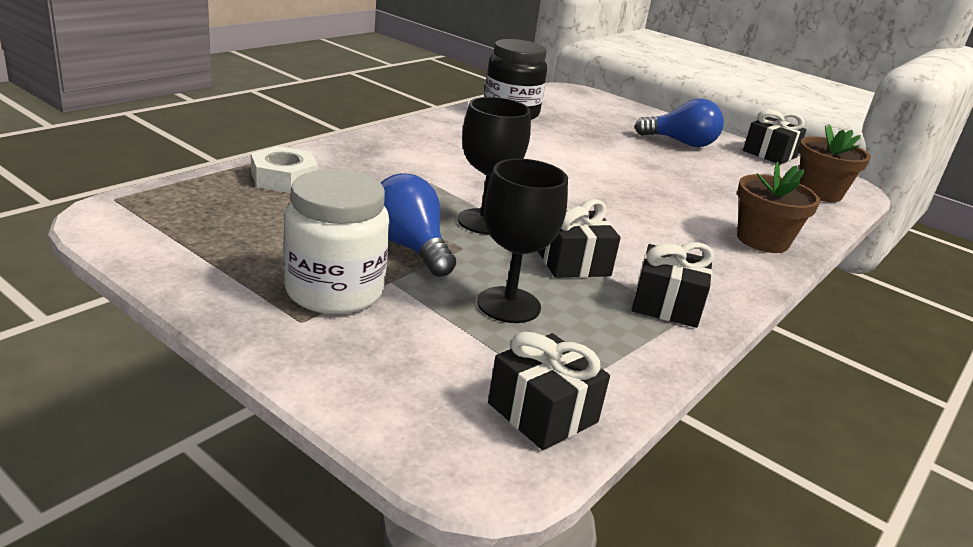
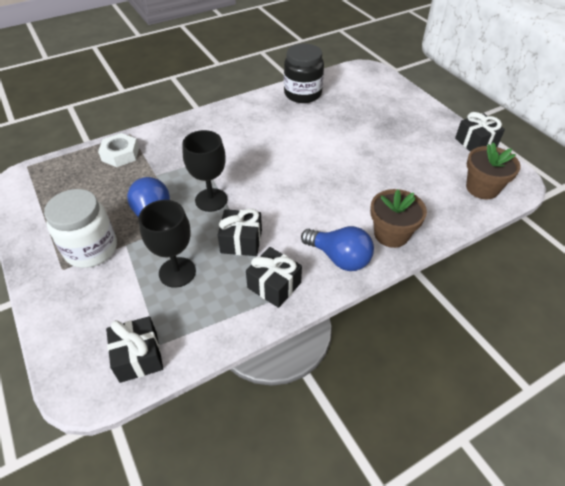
camera: 25 degrees right, 20 degrees up
(681, 143) = (409, 128): blue light bulb -> blue light bulb (339, 258)

